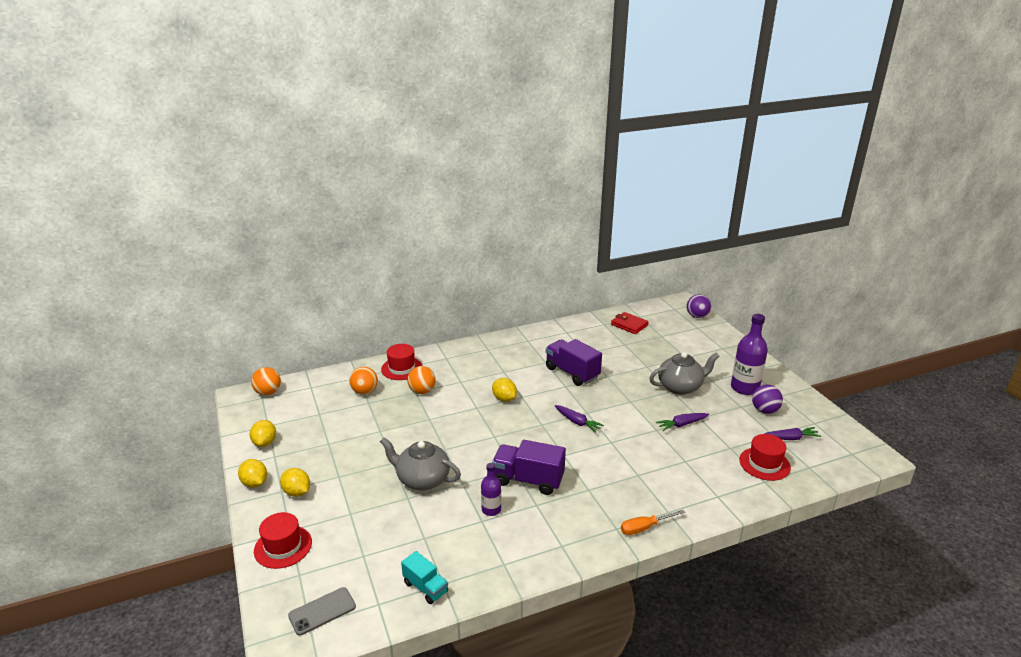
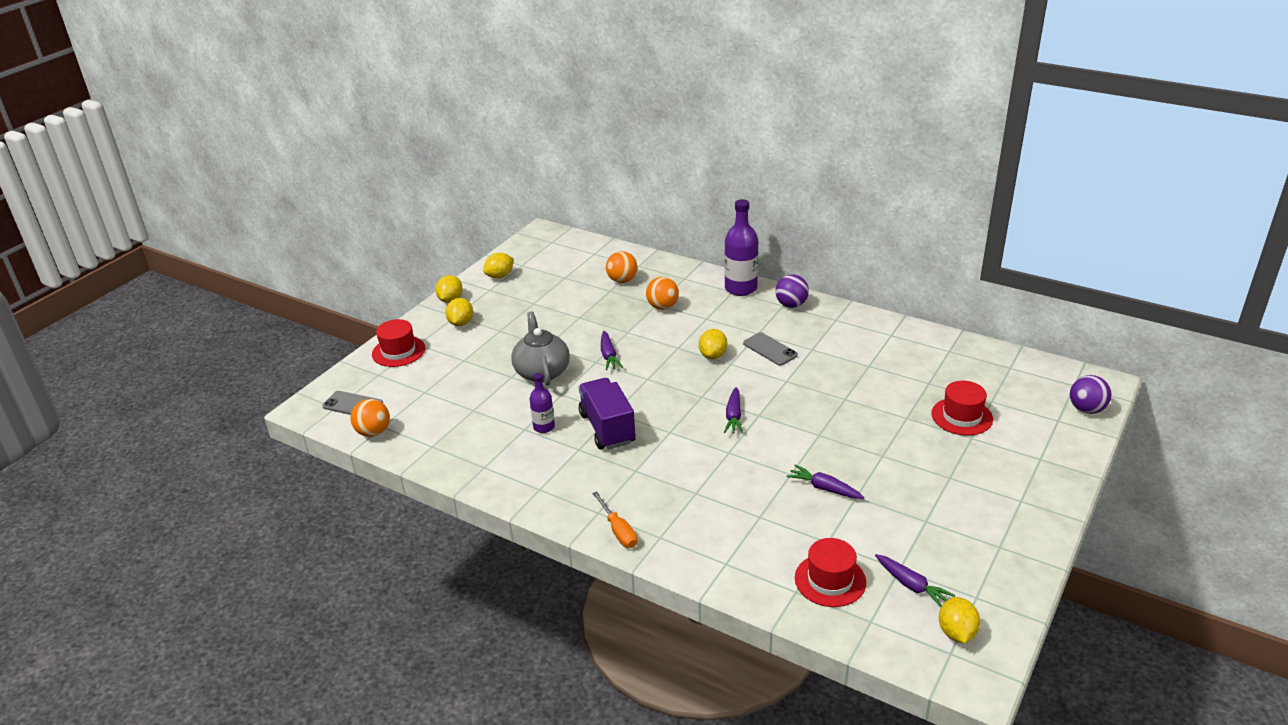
camera: 55 degrees right, 5 degrees up
(268, 392) = (561, 240): orange ball -> orange ball (373, 432)
(401, 368) = (682, 278): red hat -> red hat (962, 416)
(425, 587) = (419, 439): turquoise truck -> none
(446, 440) = (609, 356): none -> purple carrot
(526, 376) = (770, 349): none -> grey phone
(572, 373) = (816, 374): purple truck -> none
(629, 325) = (977, 368): red wallet -> none
(645, 528) = (618, 530): orange screwdriver -> orange screwdriver turned 150 degrees counterclockwise
(680, 387) = (899, 458): grey teapot -> none
(744, 388) = (972, 509): purple bottle -> purple bottle (740, 288)
(764, 410) = (944, 544): purple ball -> purple ball (791, 305)
(837, 443) = (956, 633): none -> yellow lemon

